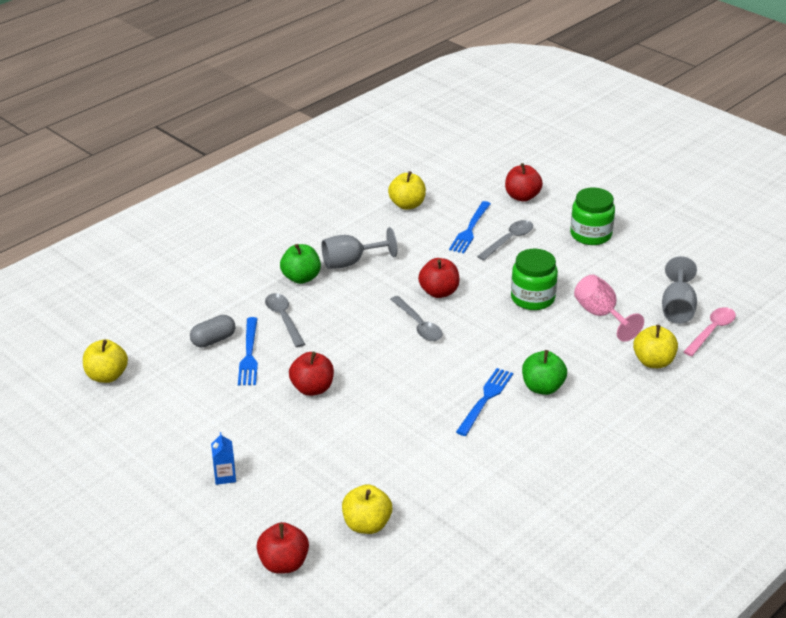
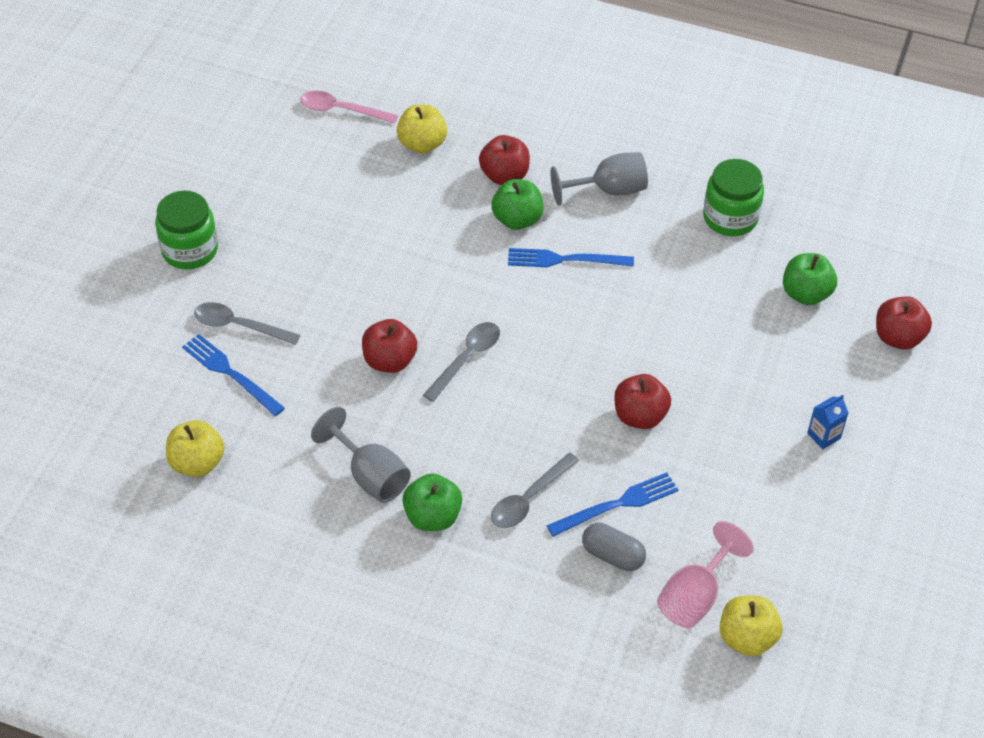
camera: 115 degrees left, 15 degrees up
(367, 525) = (805, 294): yellow apple -> green apple
(470, 229) = (230, 373): blue fork -> blue fork turned 135 degrees counterclockwise
(522, 197) = (123, 342): red apple -> red apple (504, 175)
(532, 298) = (356, 270): green jar -> green jar (730, 218)
(601, 315) = (359, 203): pink goblet -> pink goblet (695, 596)
(677, 308) = (312, 144): grey goblet -> grey goblet (609, 190)

